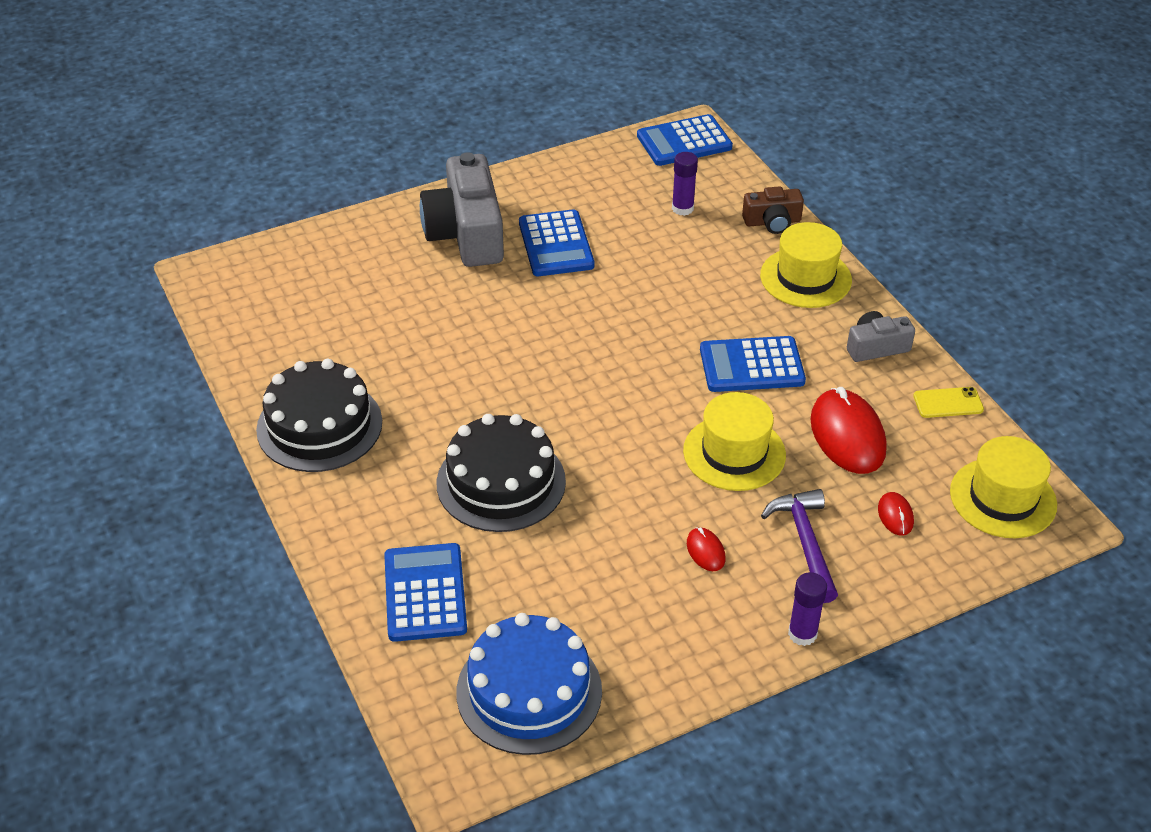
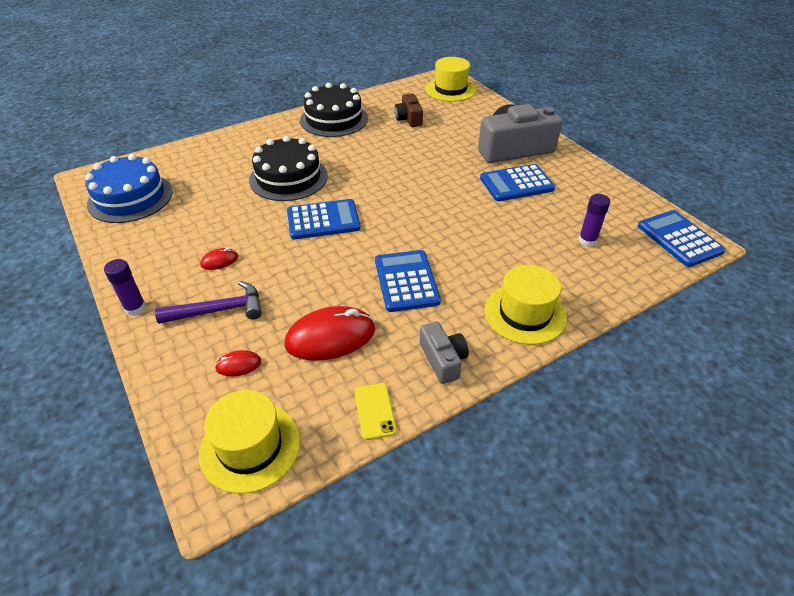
camera: 85 degrees right, 0 degrees up
(425, 593) = (209, 160): blue calculator -> blue calculator (323, 220)
(734, 453) = (311, 273): yellow hat -> yellow hat (450, 89)
(772, 222) = (594, 292): brown camera -> brown camera (409, 119)

